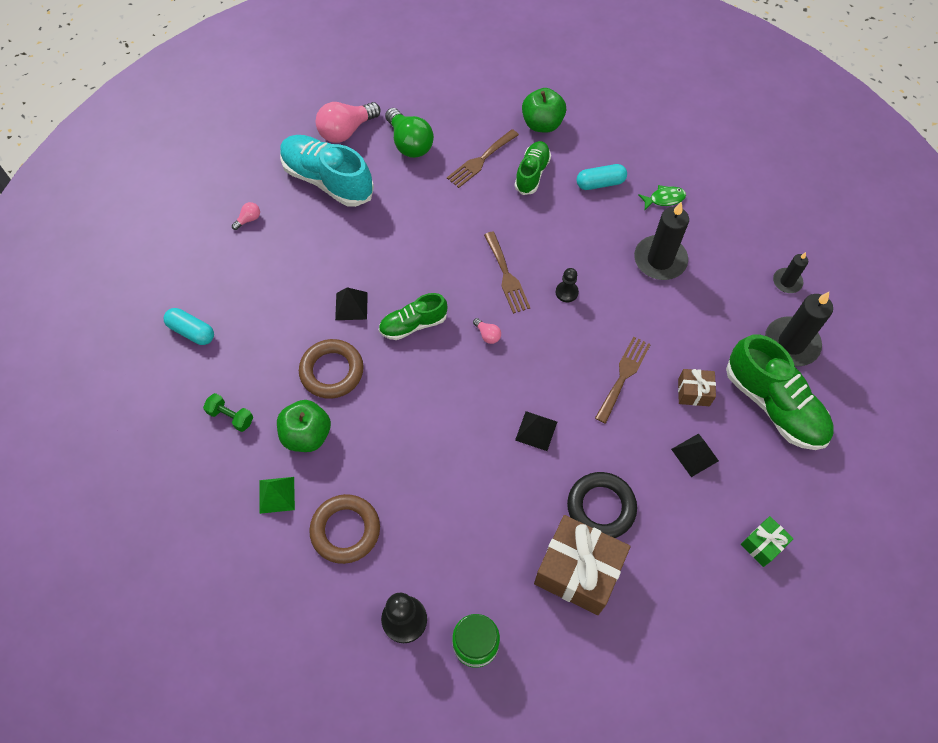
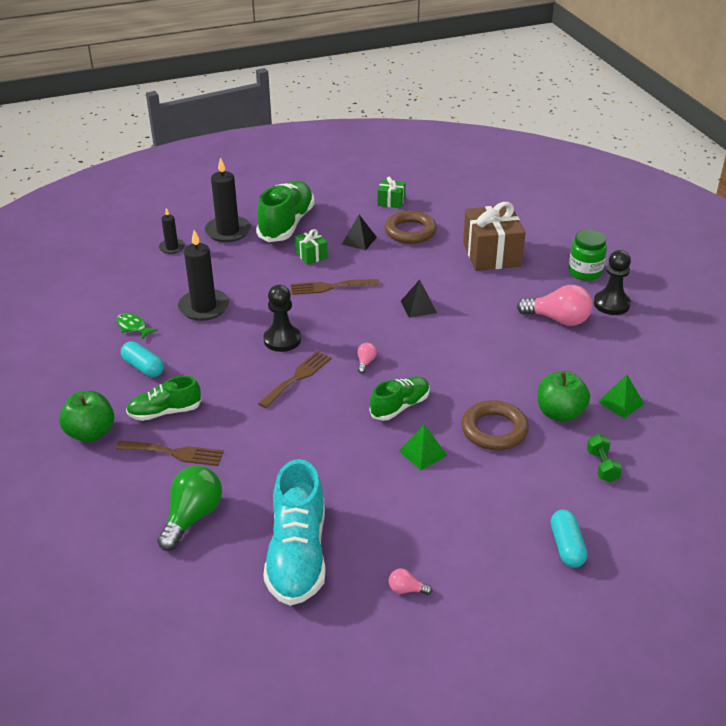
camera: 125 degrees left, 25 degrees down
(345, 530) = (597, 356): brown ring -> brown ring (410, 231)
(346, 131) = (214, 581): pink light bulb -> pink light bulb (558, 319)
(351, 306) = (422, 453): black pyramid -> green pyramid
(413, 324) = (400, 406): green shoe -> green shoe turned 75 degrees counterclockwise
(566, 292) = (282, 340): black pawn -> black pawn, size x1.68
(601, 507) = (440, 261): black ring -> none
(693, 392) = (311, 255): brown gift -> green gift

